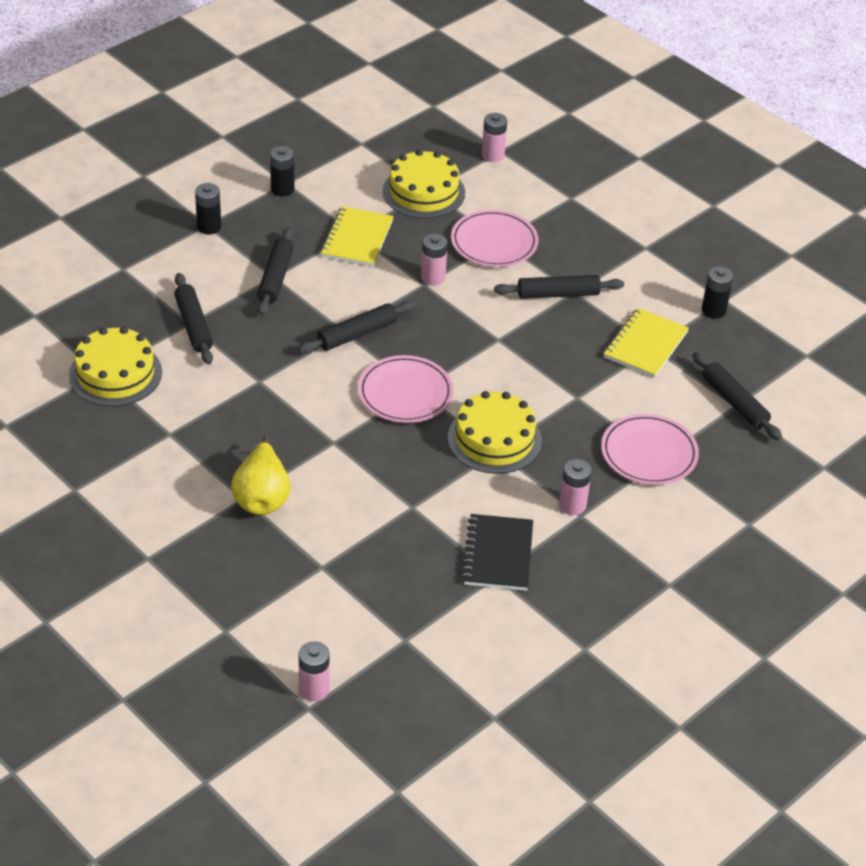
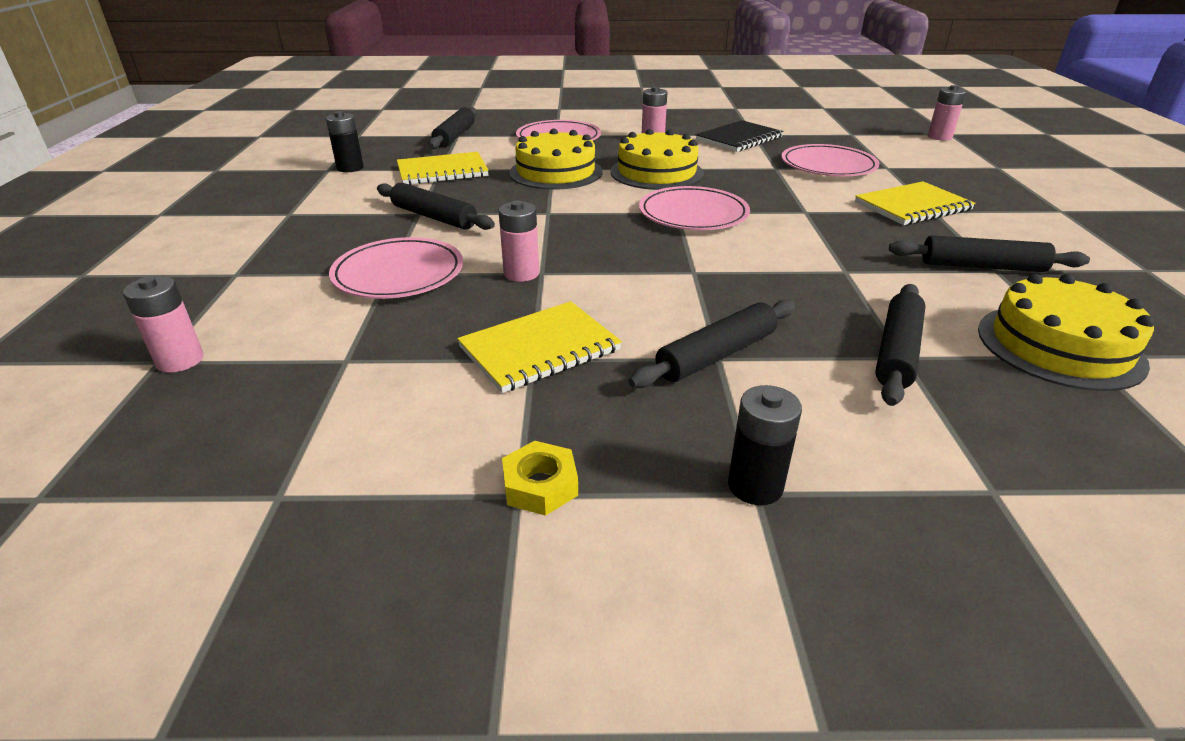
camera: 135 degrees left, 10 degrees down
(262, 497) = (912, 206): yellow pear -> yellow notebook
(282, 189) = (540, 485): black battery -> yellow nut
(357, 334) = (682, 264): black rolling pin -> black rolling pin (982, 266)
(373, 539) = (828, 166): none -> pink plate
(423, 192) = (355, 361): yellow cake -> yellow cake (556, 172)

